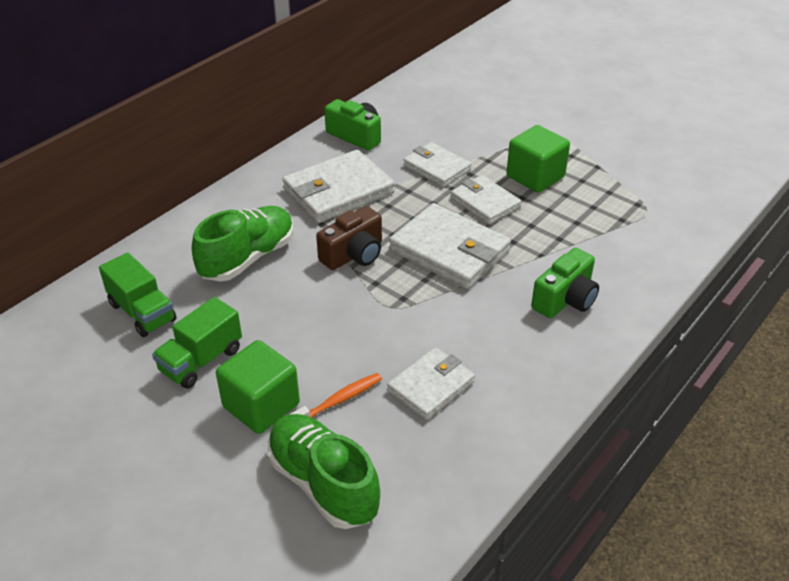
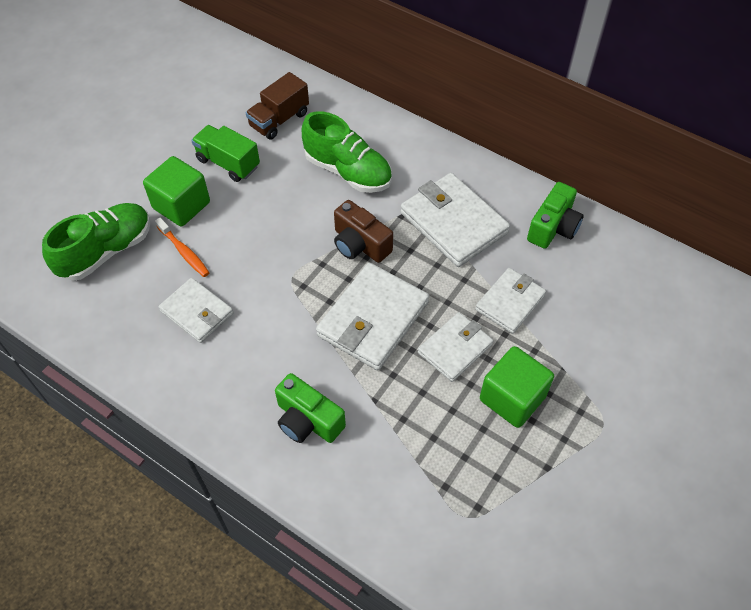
camera: 85 degrees right, 15 degrees up
(142, 312) = (279, 120): green truck -> brown truck

